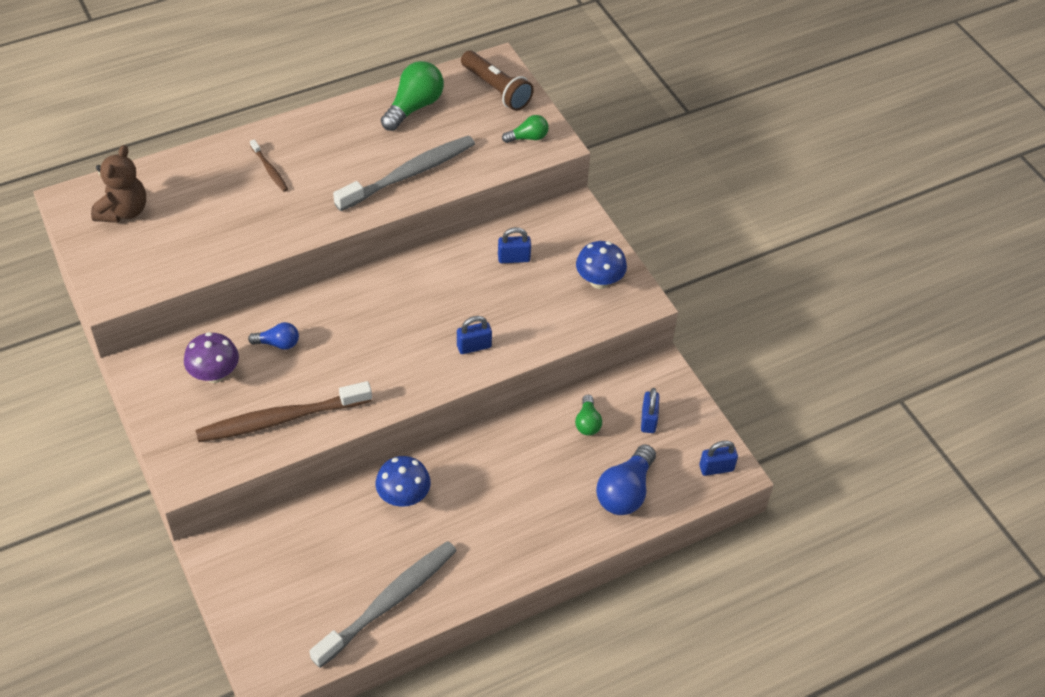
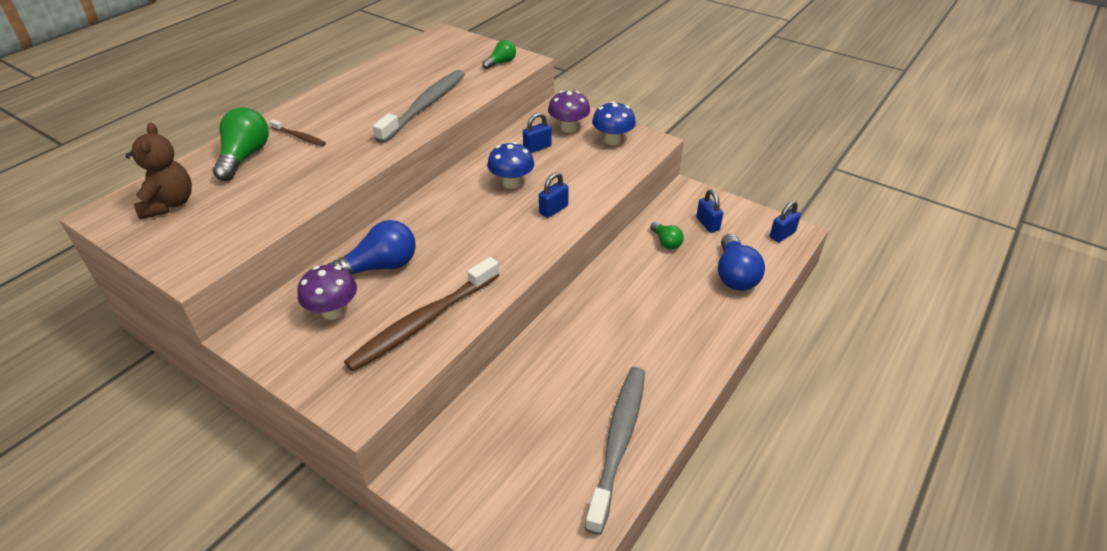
camera: 25 degrees left, 10 degrees down
(278, 343) = (380, 267): blue light bulb -> blue light bulb, size x1.77
(403, 496) = (564, 351): blue mushroom -> blue mushroom (511, 183)
(414, 107) = (397, 70): green light bulb -> green light bulb (245, 157)
(496, 89) = (454, 45): brown flashlight -> none
(566, 244) = (568, 128): none -> purple mushroom

